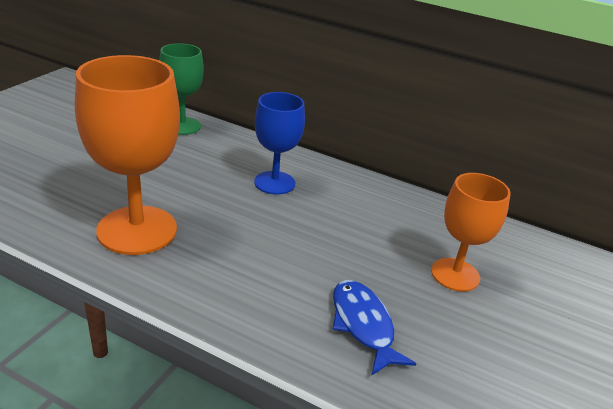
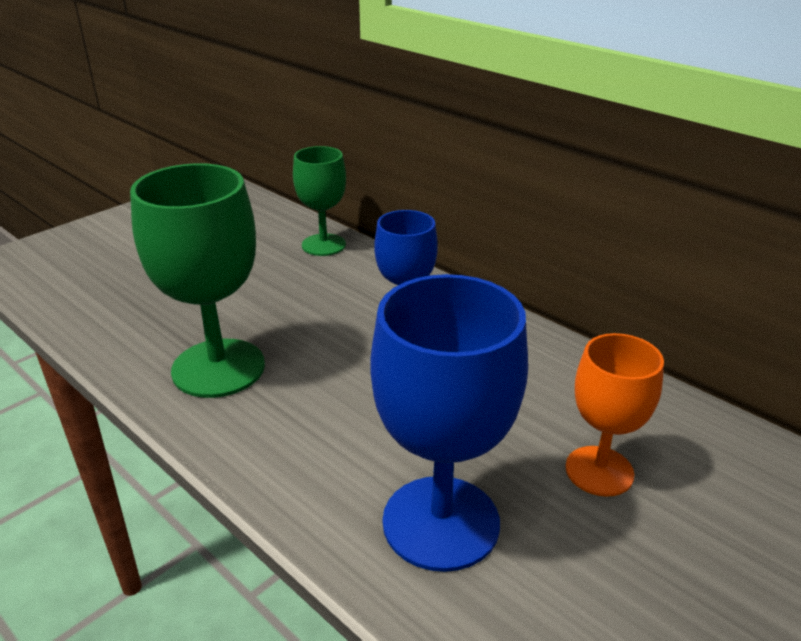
camera: 20 degrees right, 0 degrees up
(137, 230) = (218, 368): orange goblet -> green goblet
(363, 325) = (441, 522): blue fish -> blue goblet

